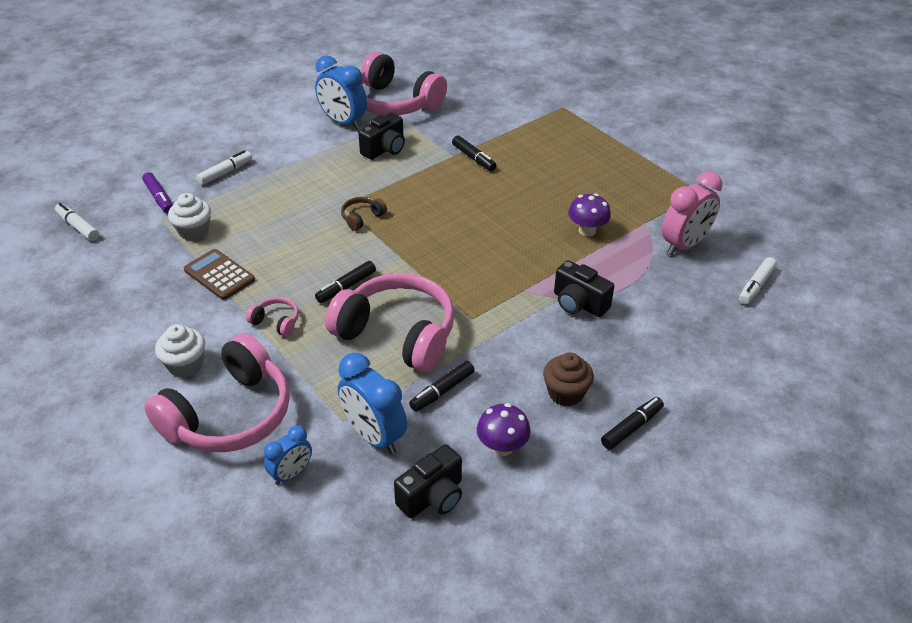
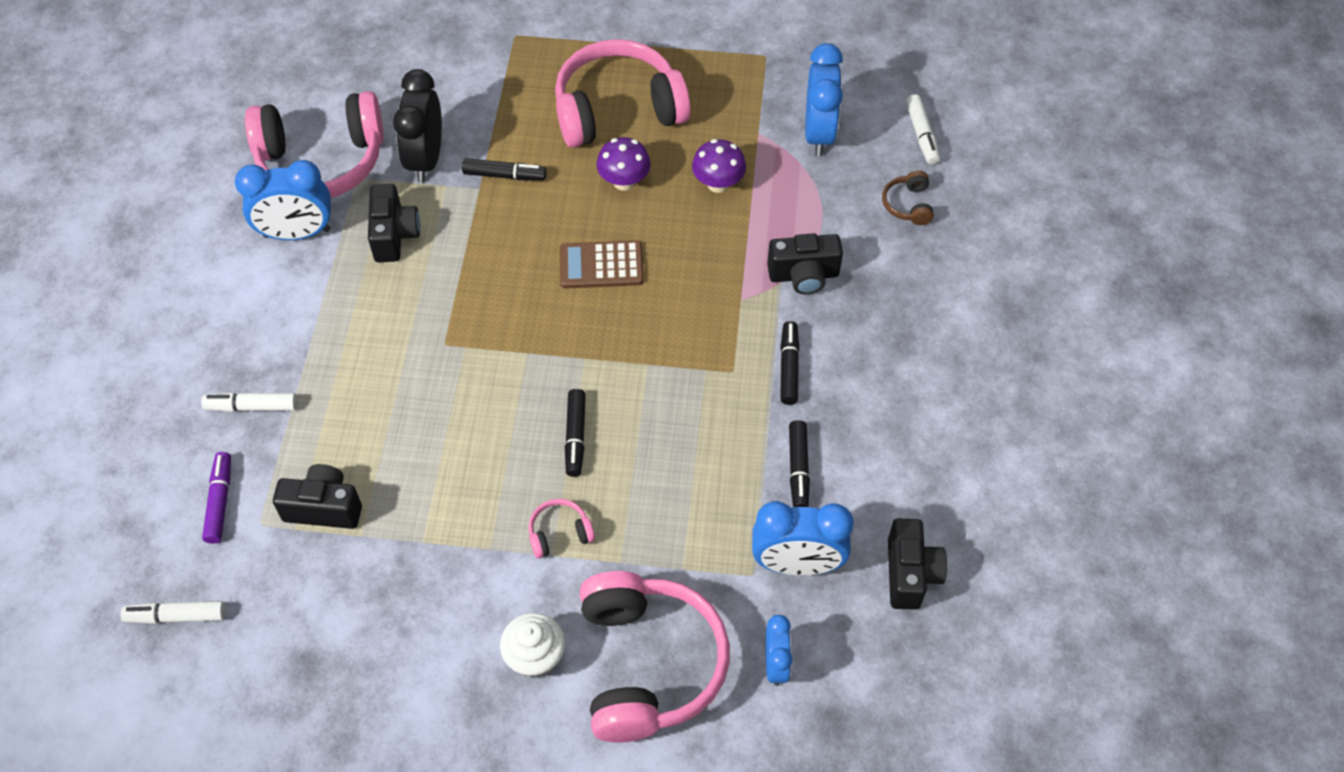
camera: 45 degrees left, 15 degrees up
(159, 198) = (220, 501): purple marker -> purple marker turned 105 degrees counterclockwise
(194, 231) = (324, 508): white cupcake -> black camera
(219, 275) = (428, 534): brown calculator -> brown calculator (601, 265)
(225, 172) = (252, 406): white marker -> white marker turned 90 degrees counterclockwise
(362, 218) = (484, 343): brown headphones -> brown headphones (908, 205)
(397, 334) = (689, 446): pink headphones -> pink headphones (618, 110)
(444, 129) = (426, 159): none -> black clock
(502, 447) = (907, 477): purple mushroom -> purple mushroom (624, 181)
(566, 393) = (896, 380): brown cupcake -> none
(631, 427) = (980, 368): black marker -> black marker (789, 367)
(684, 245) = (818, 133): pink clock -> blue clock

